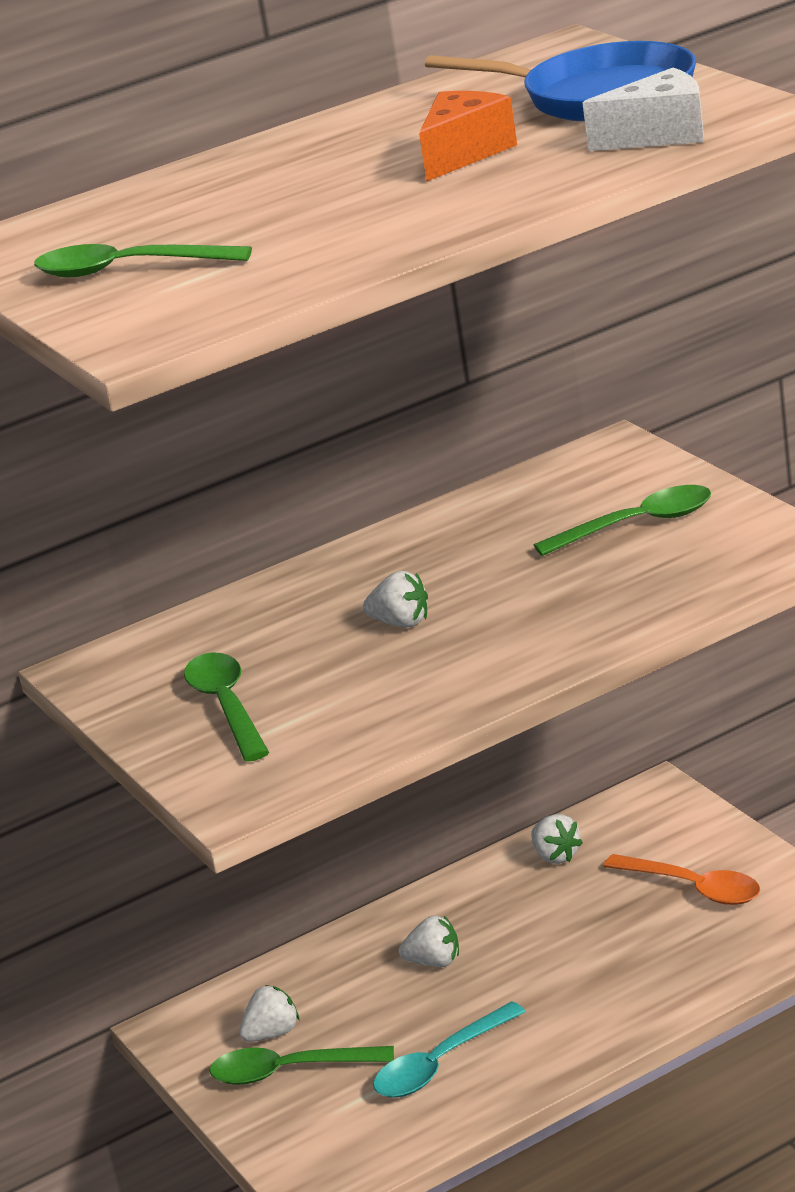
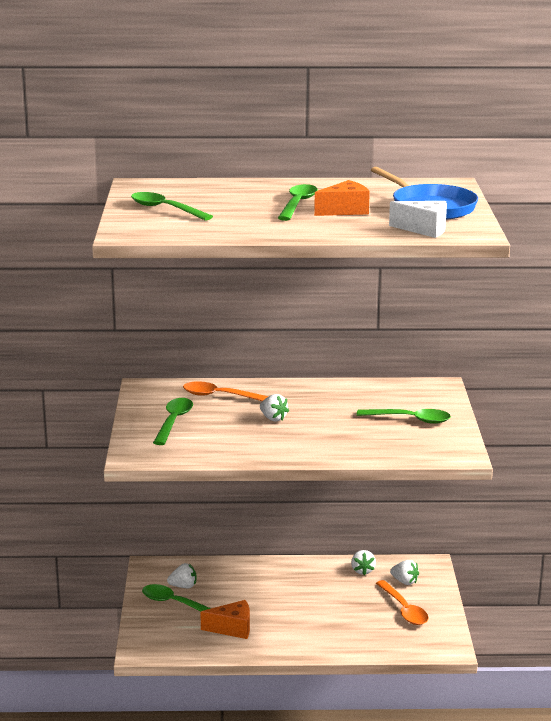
camera: 25 degrees right, 5 degrees down
(252, 625) = (220, 396): none -> orange spoon
(359, 173) = (297, 204): none -> green spoon
(434, 962) = (271, 589): white strawberry -> white strawberry (404, 581)
(441, 1063) = (232, 628): turquoise spoon -> orange cheese

